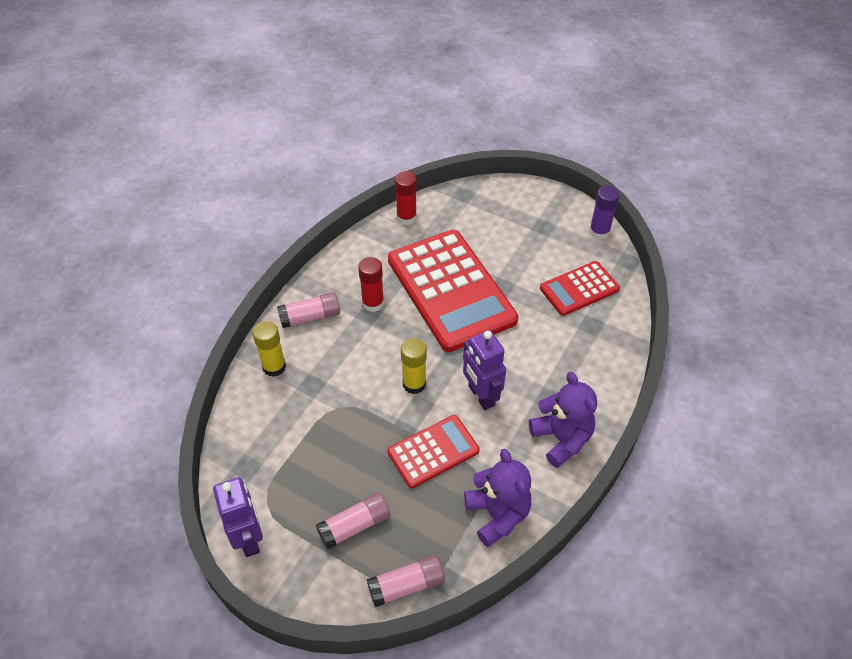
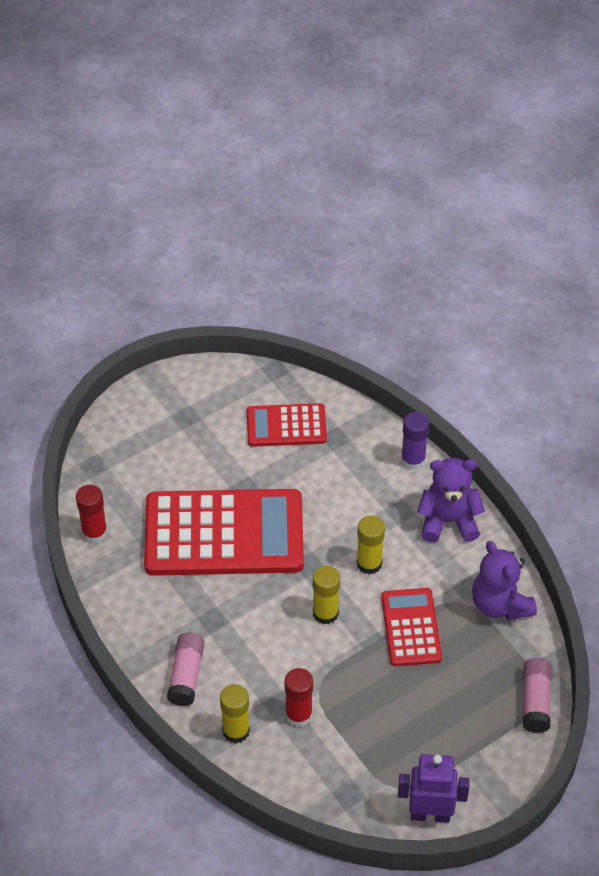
camera: 65 degrees left, 0 degrees up
(354, 526) = (458, 721): pink glue stick -> none
(373, 303) = (201, 610): red glue stick -> red glue stick (298, 715)
(481, 396) = (369, 563): purple robot -> yellow glue stick
(497, 515) = (500, 604): purple teddy bear -> purple teddy bear turned 120 degrees counterclockwise
(579, 289) = (286, 426): red calculator -> red calculator turned 90 degrees clockwise
(599, 232) = (222, 374): purple glue stick -> purple glue stick (413, 460)

